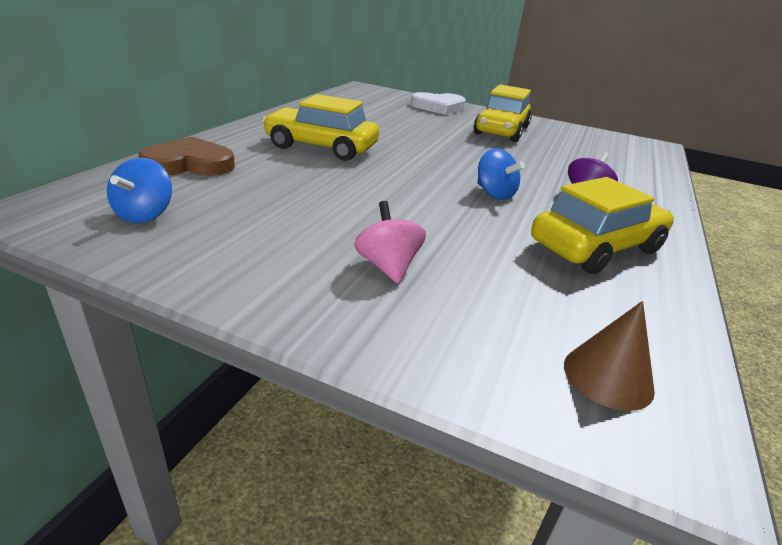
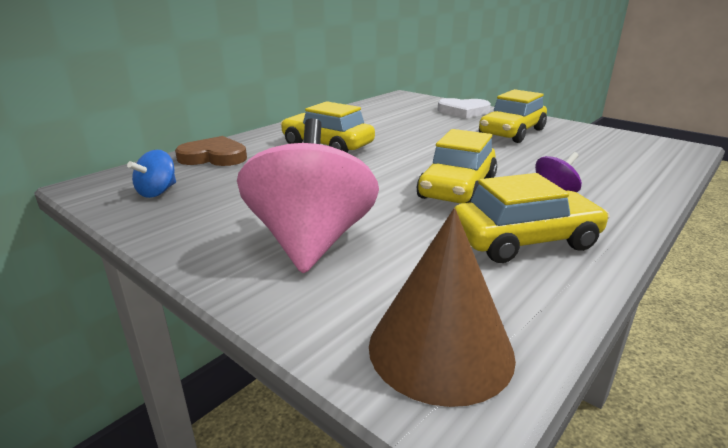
camera: 20 degrees right, 5 degrees down
(388, 266) = (311, 241): pink spinning top -> pink spinning top, size x2.22
(494, 194) = (457, 188): blue spinning top -> yellow car
(608, 376) = (440, 349): brown cone -> brown cone, size x1.79

